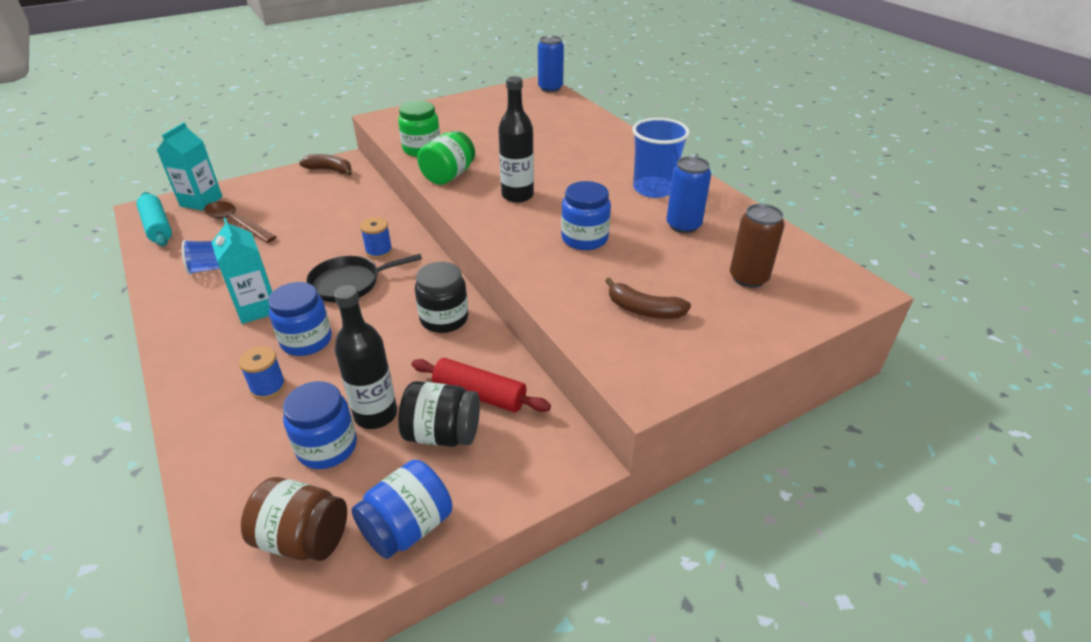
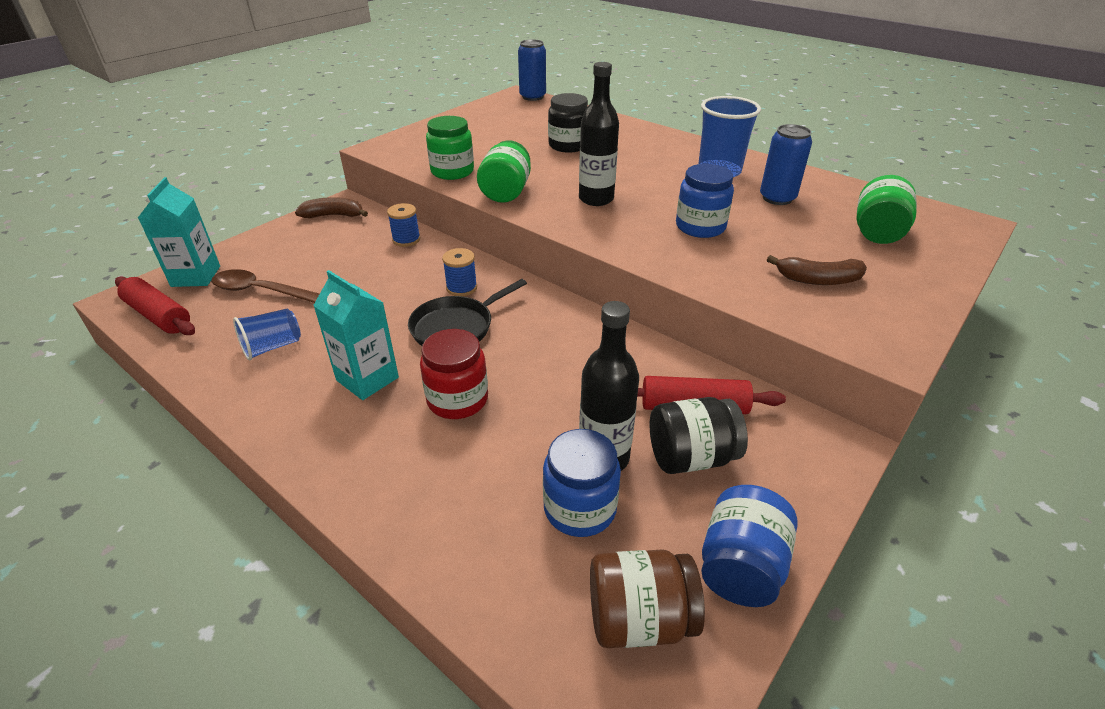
camera: 20 degrees left, 0 degrees up
(158, 227) = (159, 315): turquoise rolling pin -> red rolling pin
(268, 387) = (454, 462): blue spool -> blue spool (406, 240)
(306, 341) = (457, 399): blue jar -> red jar
(444, 319) = (591, 340): black jar -> black jar (568, 145)
(748, 278) = (877, 232): brown can -> green jar

